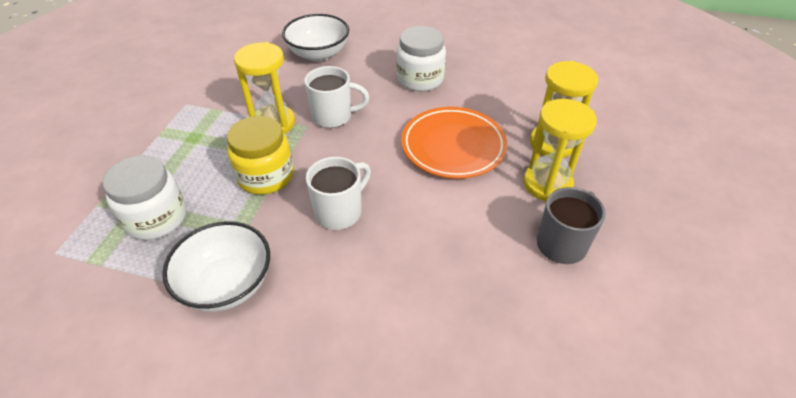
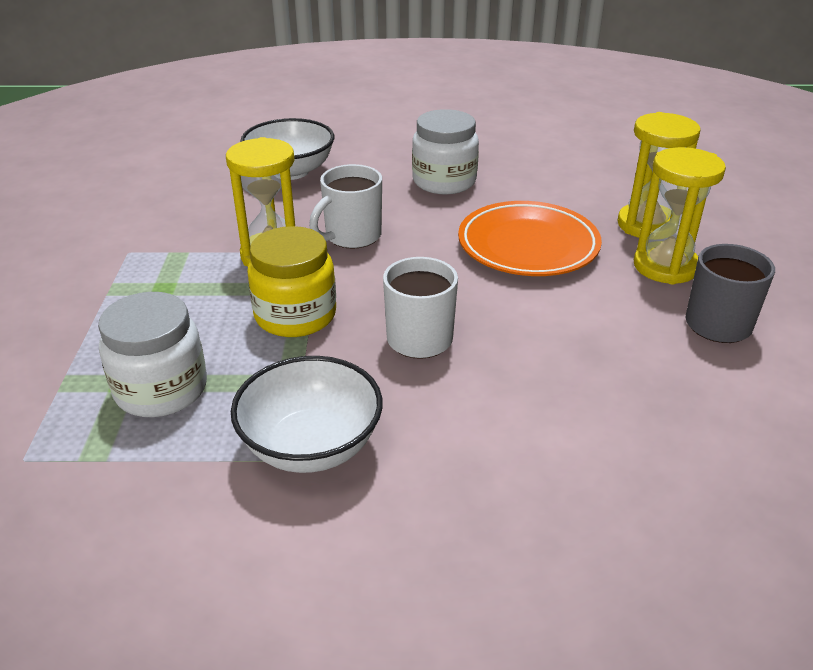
camera: 15 degrees left, 10 degrees down
(333, 116) = (351, 236): white mug -> white mug turned 150 degrees clockwise

